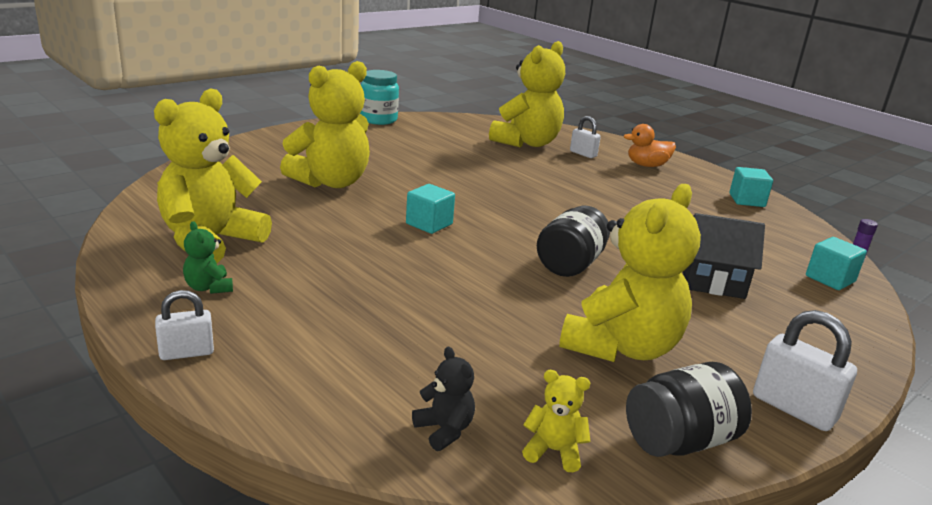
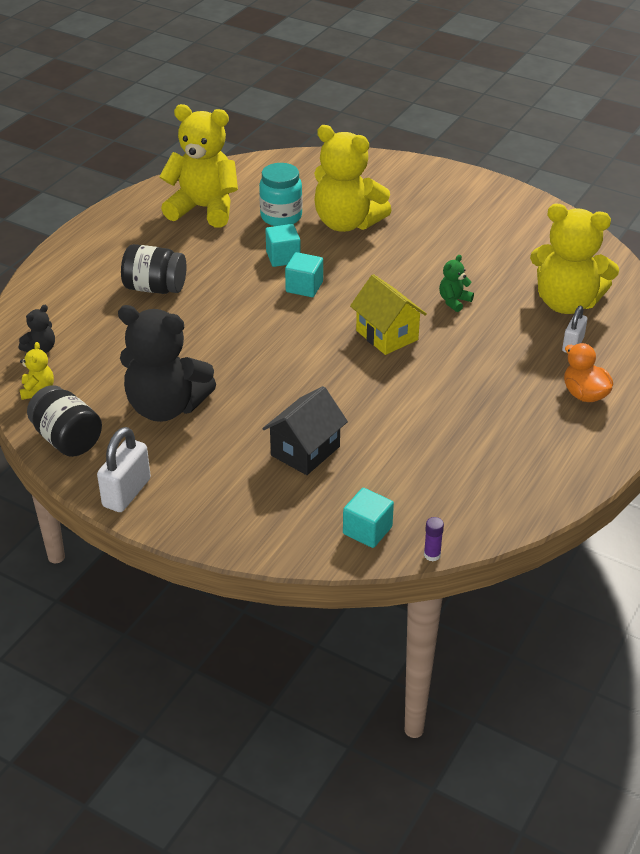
camera: 75 degrees right, 15 degrees up
(186, 353) = (71, 247): white padlock -> none
(209, 287) = (144, 229): green teddy bear -> green teddy bear (454, 301)
(378, 120) = (532, 204): turquoise jar -> turquoise jar (281, 217)
(536, 208) = (387, 335): none -> yellow house
(570, 264) = (283, 368): black jar -> black jar (155, 288)
(621, 347) = (166, 407): yellow teddy bear -> black teddy bear
(712, 282) = (305, 451): black house -> black house turned 45 degrees clockwise
(747, 200) = (541, 476): turquoise cube -> turquoise cube (283, 257)

